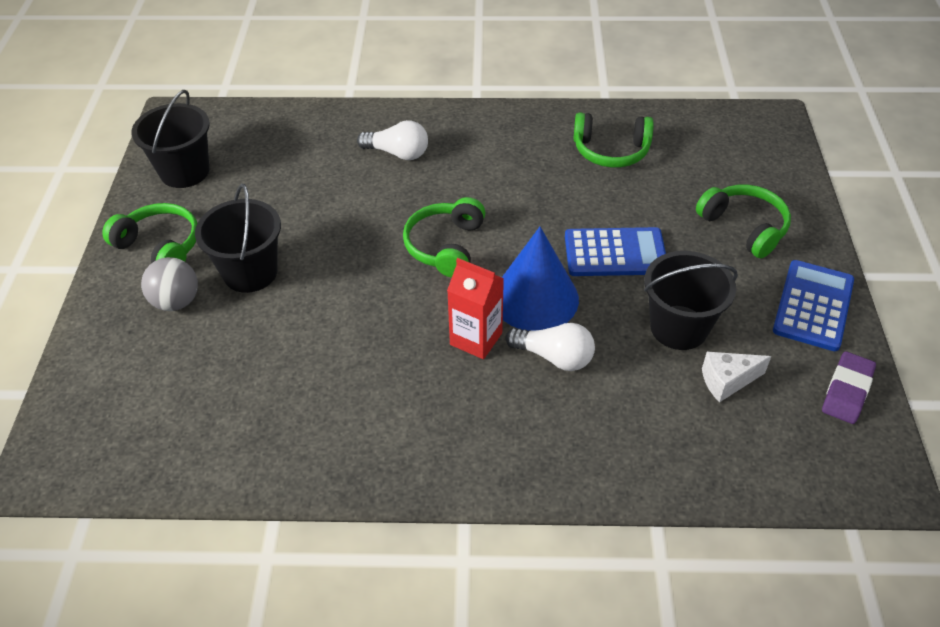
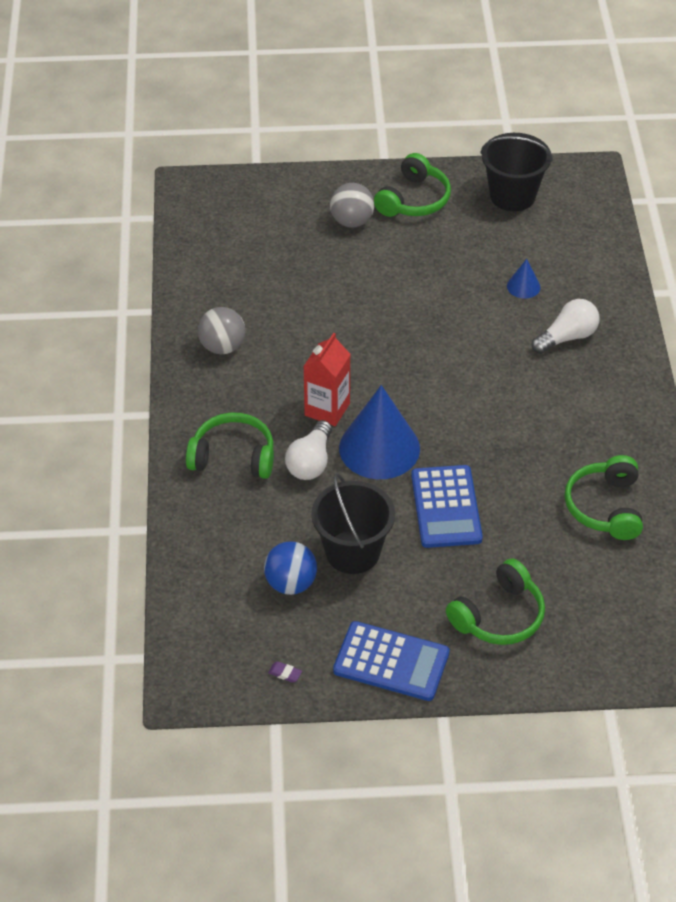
camera: 85 degrees right, 0 degrees up
(250, 272) = (390, 259): black bucket -> none
(321, 175) = (523, 286): none -> blue cone
(360, 437) = (222, 347): none -> grey ball
(398, 153) = (567, 337): white light bulb -> white light bulb turned 135 degrees counterclockwise
(445, 246) = (439, 382): green headphones -> green headphones (233, 456)
(727, 381) = (291, 583): white cheese -> blue ball
(847, 391) = (285, 673): purple eraser -> purple eraser, size x0.45

